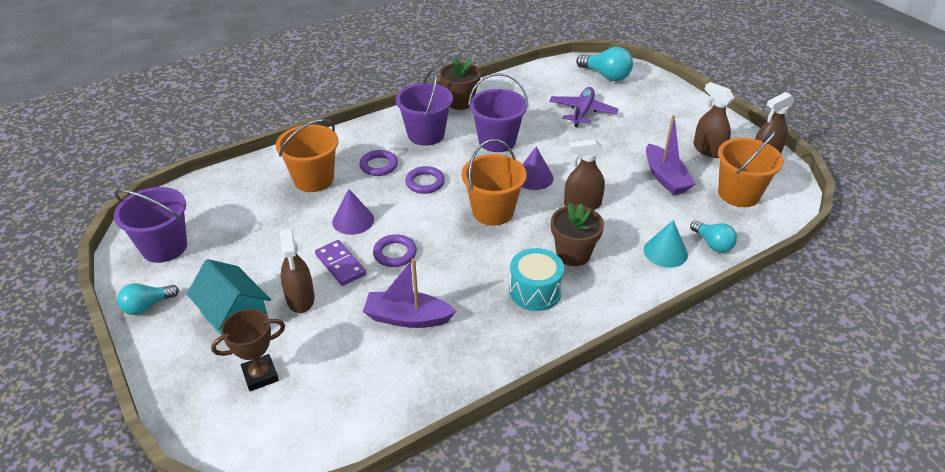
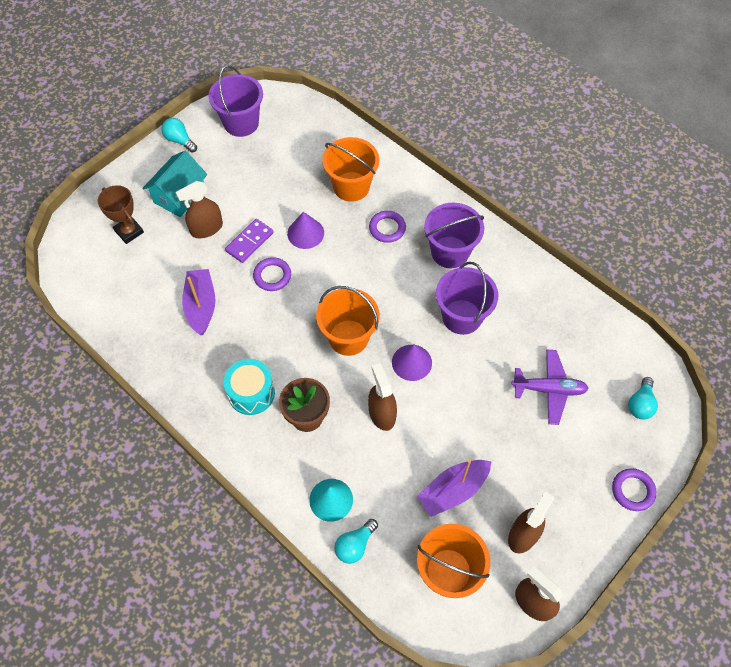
camera: 75 degrees right, 20 degrees up
(425, 183) = (374, 272): purple ring -> purple ring (632, 491)
(460, 102) = (519, 267): brown flower pot -> none
(606, 76) = (640, 404): turquoise light bulb -> turquoise light bulb, size x0.66

